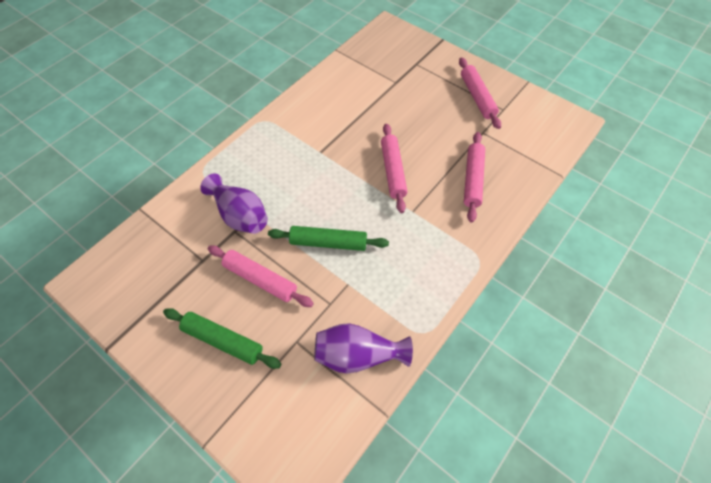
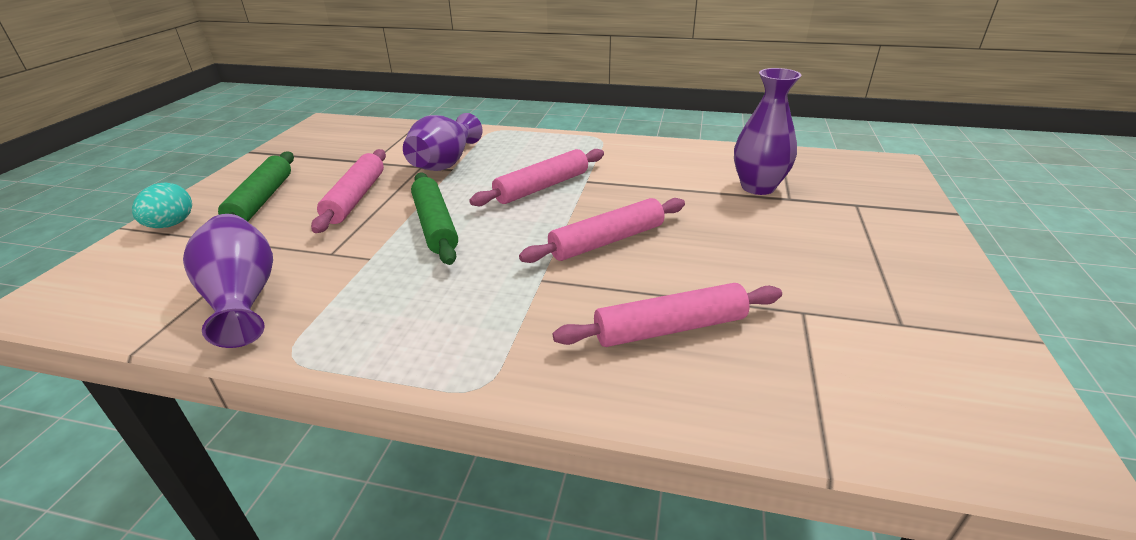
camera: 65 degrees right, 25 degrees down
(225, 405) = (171, 225): none -> turquoise egg
(377, 86) = (758, 187): none -> purple vase
(477, 97) = (882, 283): pink rolling pin -> pink rolling pin (542, 187)

